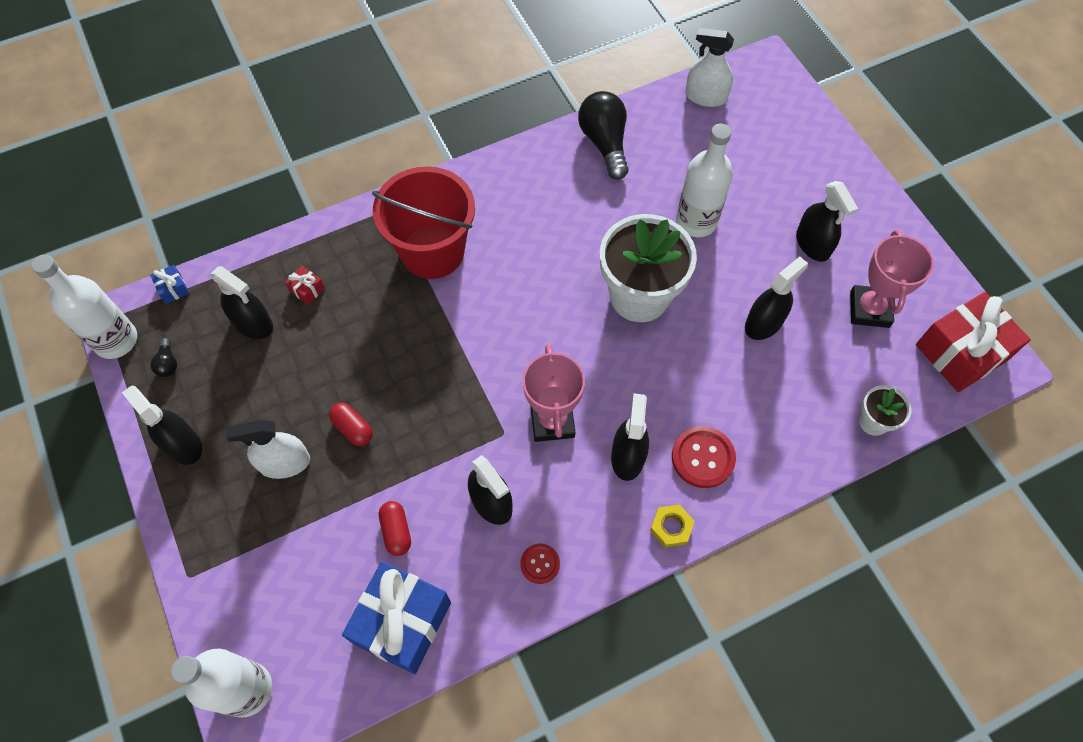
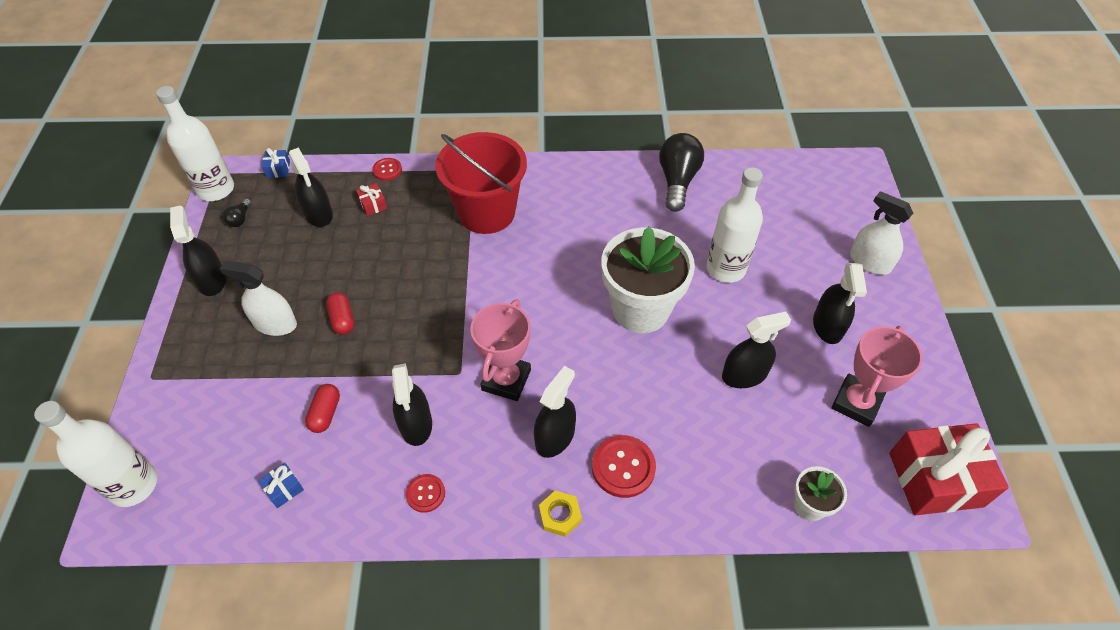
camera: 25 degrees right, 10 degrees down
(297, 243) = (387, 170): none -> red button
(402, 622) = (284, 489): blue gift -> blue gift, size x0.41
(705, 97) = (788, 174): white spray bottle -> white spray bottle (869, 262)

